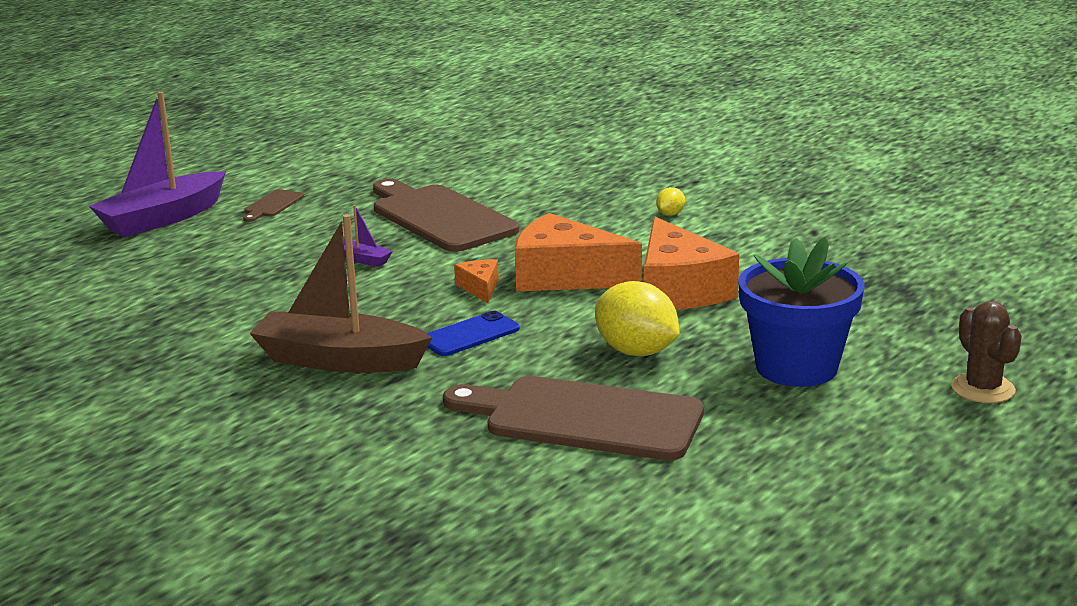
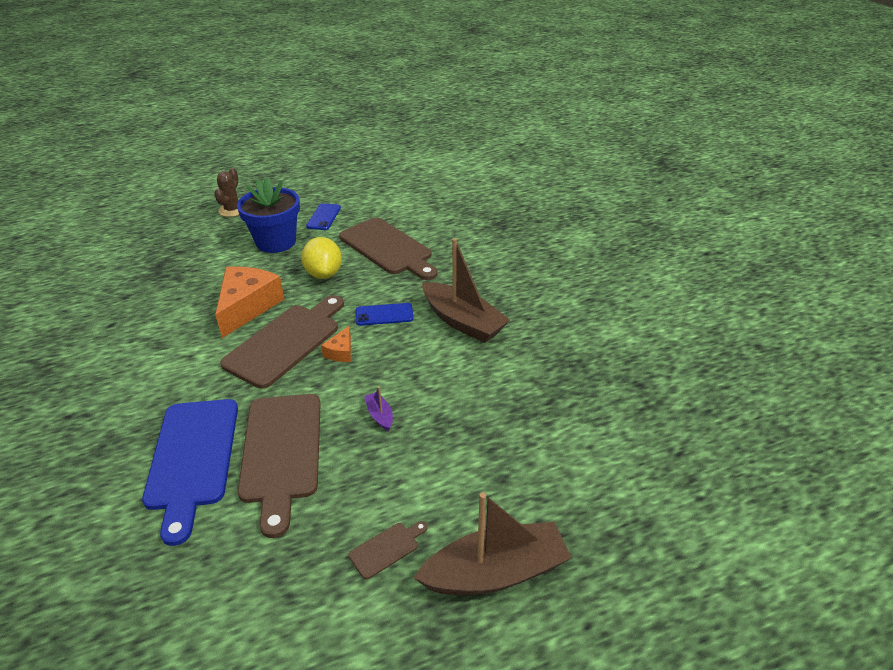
camera: 150 degrees left, 15 degrees up
(162, 219) = (495, 572): purple boat -> brown boat
(522, 194) = (192, 458): none -> blue cutting board
(565, 276) = (286, 342): orange cheese -> brown cutting board
(670, 214) = (146, 380): yellow lemon -> none
(792, 432) = (324, 217): none -> blue phone

